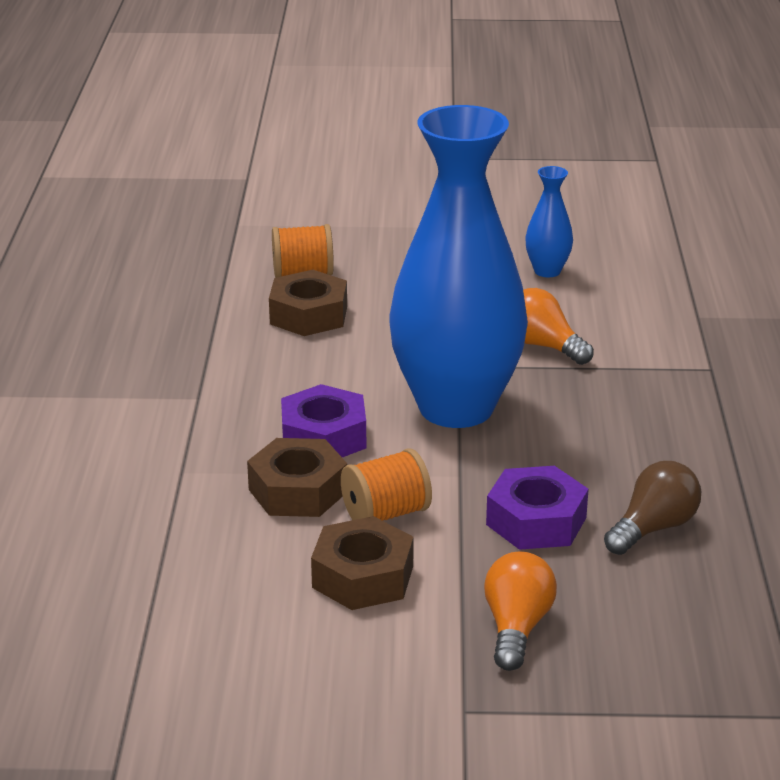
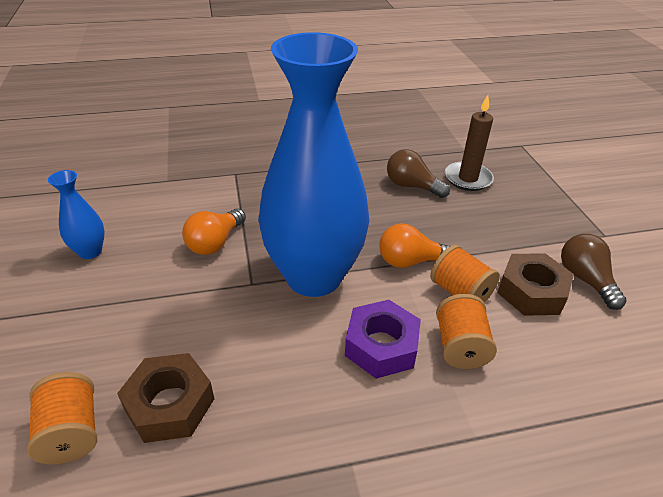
camera: 105 degrees left, 10 degrees up
(298, 490) = (460, 346): brown nut -> orange spool
(367, 639) = (585, 279): none -> brown light bulb
(516, 627) = (528, 224): orange light bulb -> orange light bulb (410, 261)
(536, 521) = (429, 226): purple nut -> none
(670, 598) = (468, 178): none -> brown candle

